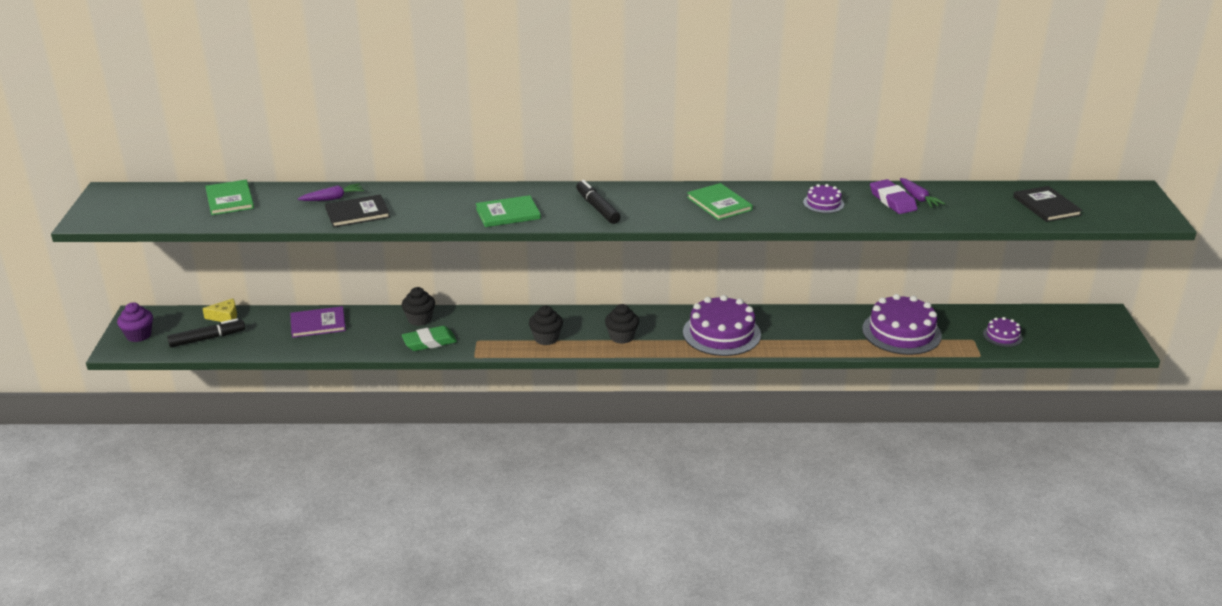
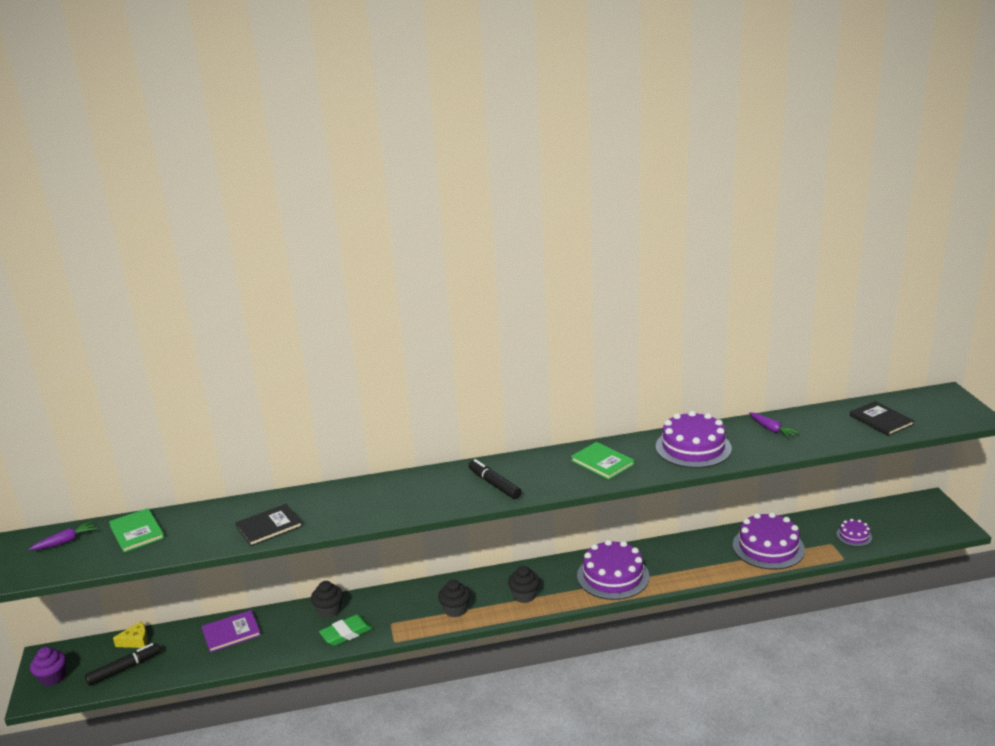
camera: 10 degrees left, 5 degrees down
(332, 198) = (239, 514): purple carrot -> purple carrot (65, 541)
(508, 213) = (413, 504): green book -> none
(823, 203) = (693, 447): purple cake -> purple cake, size x2.03
(892, 201) = (751, 435): purple eraser -> none

